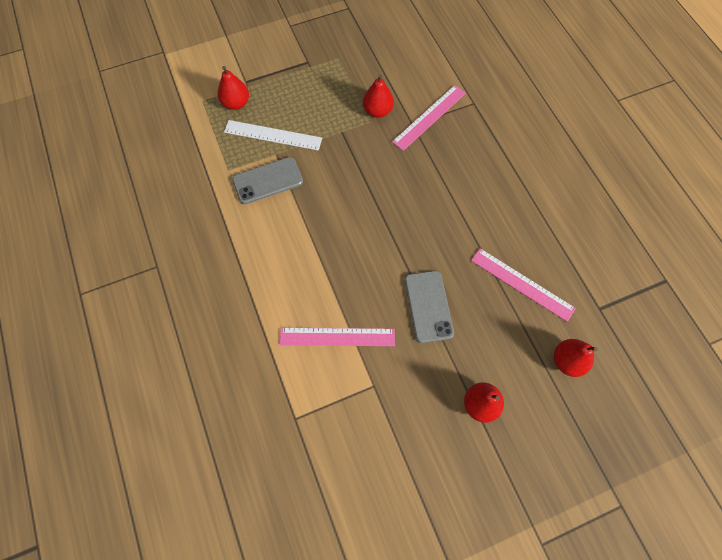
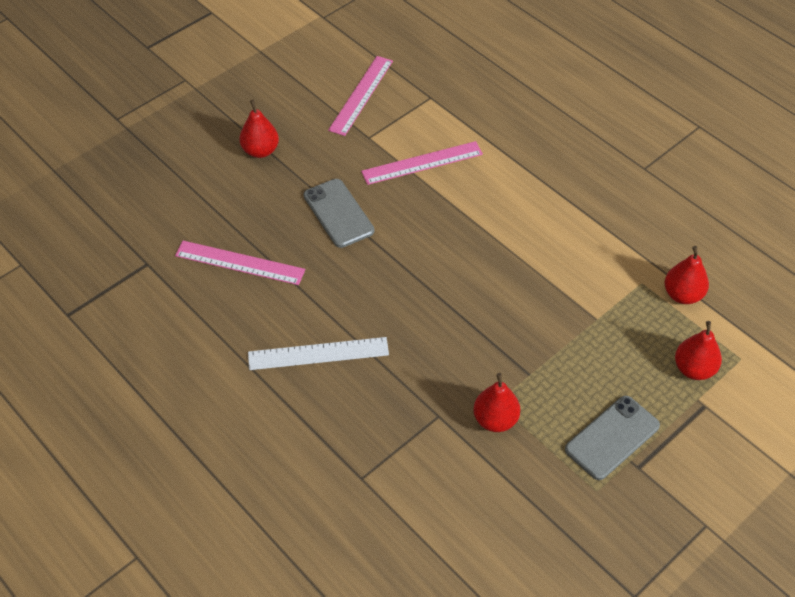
camera: 160 degrees right, 15 degrees down
(267, 181) = (585, 284): grey phone -> grey phone (612, 438)
(273, 135) = (616, 341): white ruler -> white ruler (318, 353)
(429, 117) = (418, 434): pink ruler -> pink ruler (361, 95)
(567, 361) = (178, 207): red pear -> red pear (682, 295)

